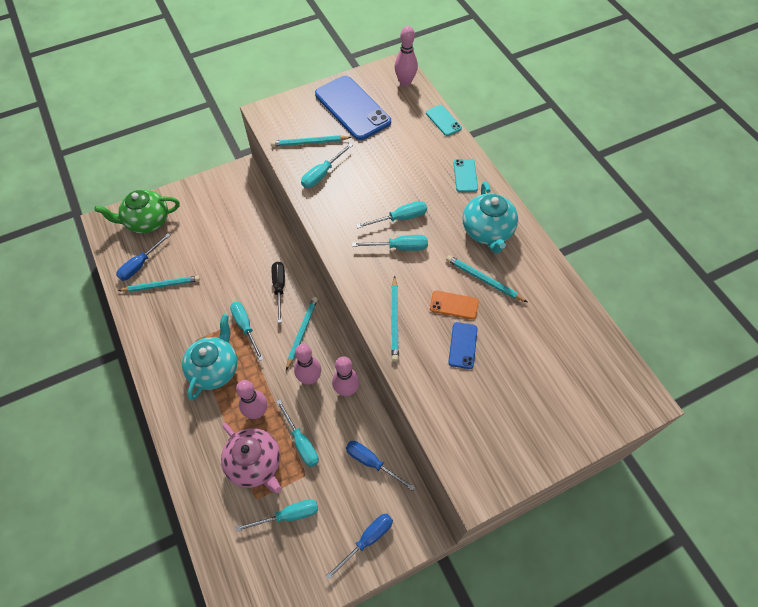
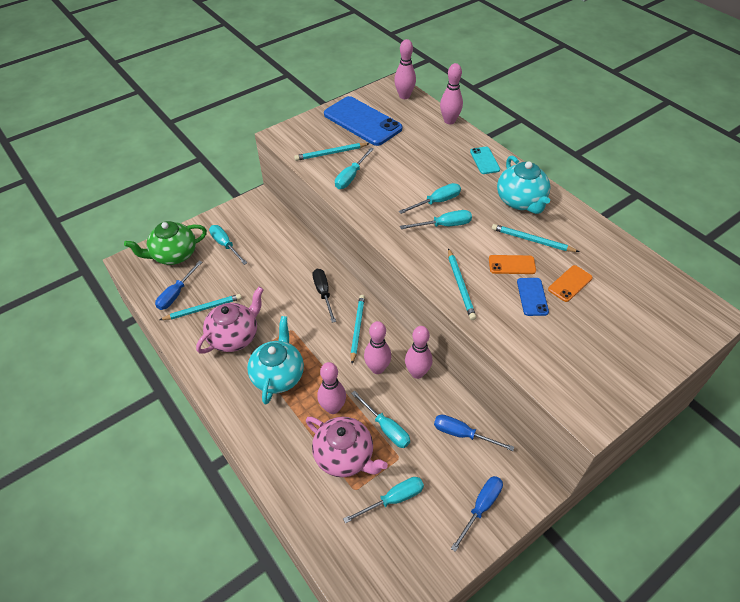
camera: 10 degrees left, 10 degrees down
(184, 320) = (234, 336): none -> pink teapot
(245, 327) = (299, 333): turquoise screwdriver -> turquoise screwdriver (225, 245)
(443, 120) = (449, 121): turquoise phone -> pink bowling pin
(506, 337) = (570, 283): none -> orange phone

